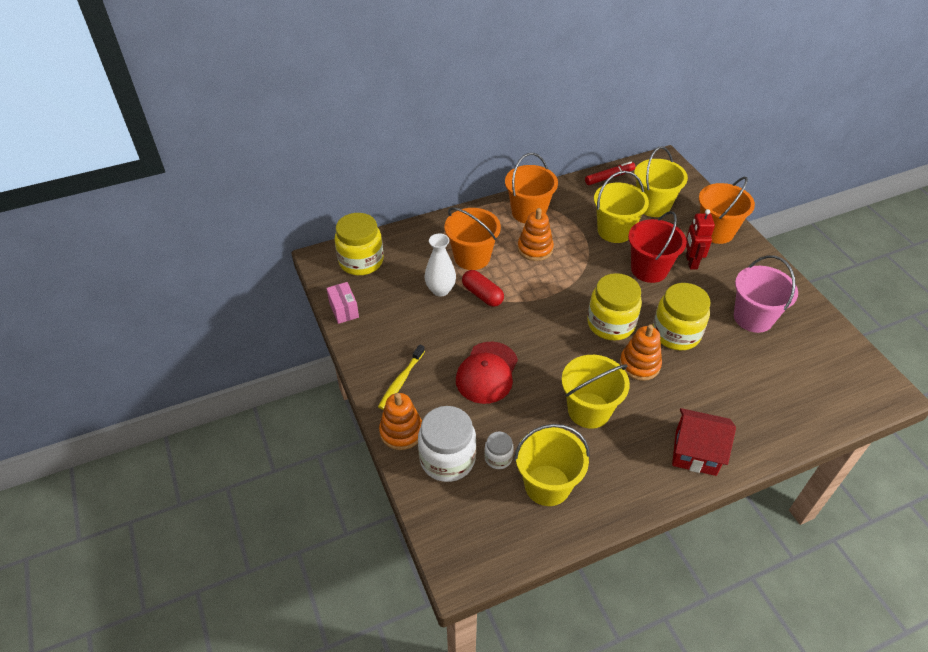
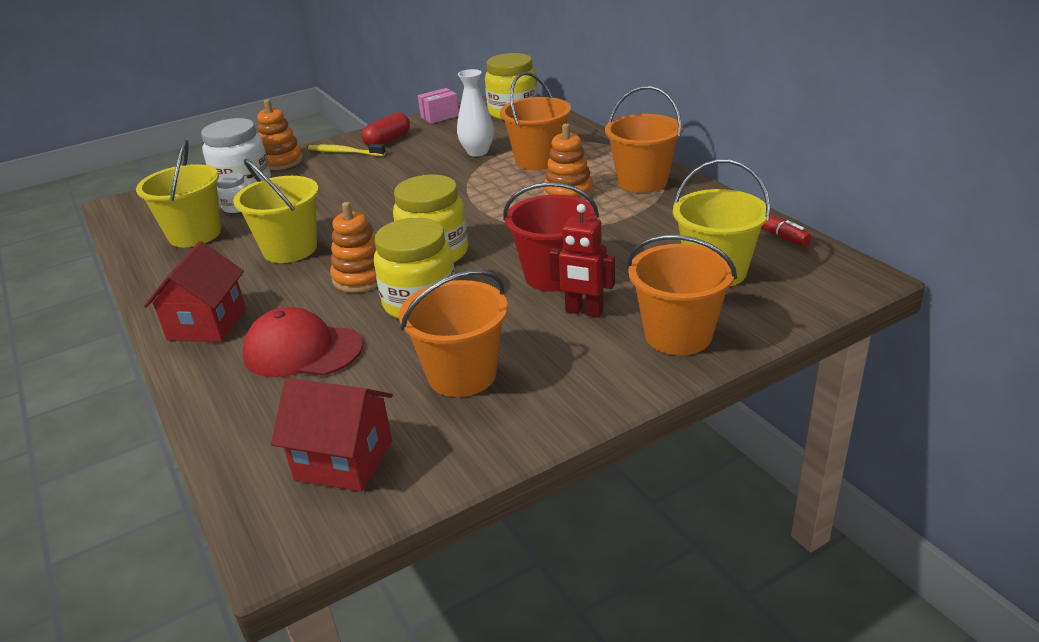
camera: 85 degrees right, 15 degrees down
(482, 295) = (474, 173): red capsule -> red capsule (388, 140)
(487, 373) = (352, 189): red cap -> red cap (302, 350)
(615, 231) = (633, 243): yellow bucket -> none
(691, 262) = (584, 311): red robot -> red robot turned 150 degrees counterclockwise
(753, 318) = (462, 375): pink bucket -> orange bucket
(829, 368) = (344, 460): none -> red house

